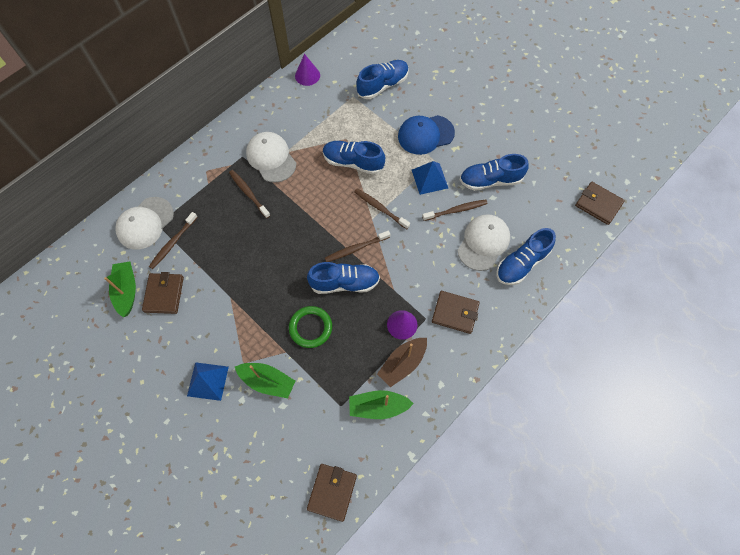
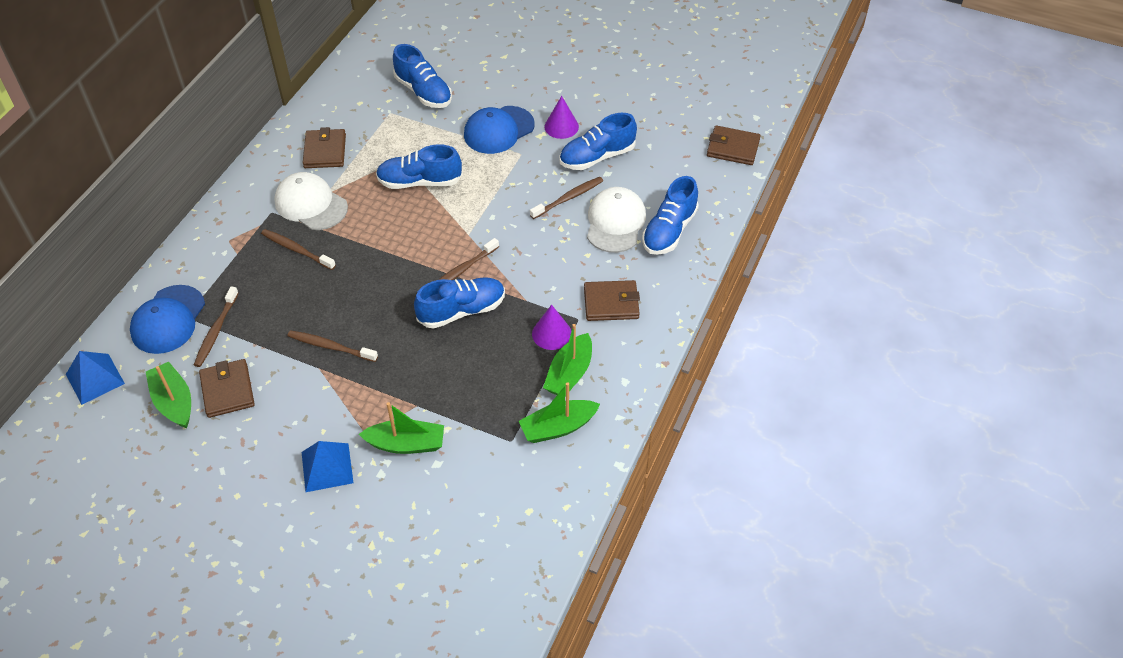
camera: 20 degrees left, 15 degrees down
(145, 223) = (168, 320): white cap -> blue cap
(307, 75) = (321, 104): purple cone -> purple cone (561, 126)
(310, 328) = (438, 370): green ring -> none
(332, 492) = (538, 534): brown wallet -> brown wallet (325, 151)
(380, 208) = (474, 221): brown toothbrush -> brown toothbrush (330, 346)
(383, 85) = (423, 92): blue shoe -> blue shoe turned 105 degrees clockwise
(402, 364) = (569, 374): brown boat -> green boat
(429, 179) = (522, 174): blue pyramid -> blue pyramid (95, 379)

